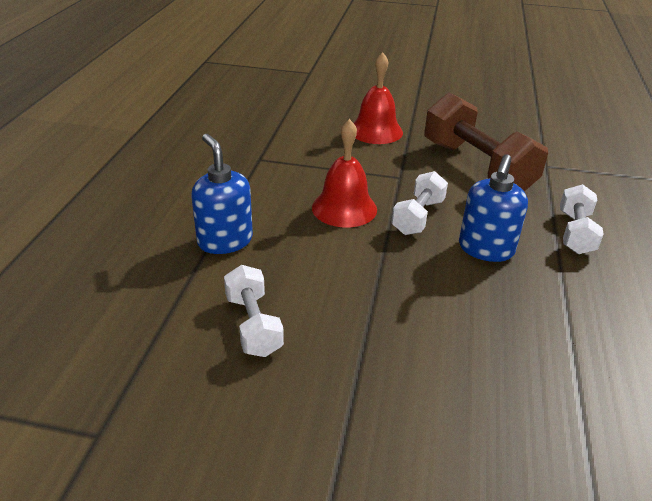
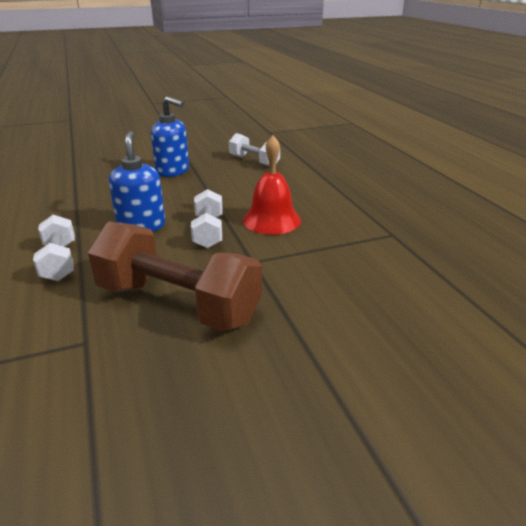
camera: 150 degrees right, 5 degrees down
(225, 241) = (319, 182): blue soap dispenser -> blue soap dispenser (173, 171)
(376, 131) = (337, 313): red bell -> none

